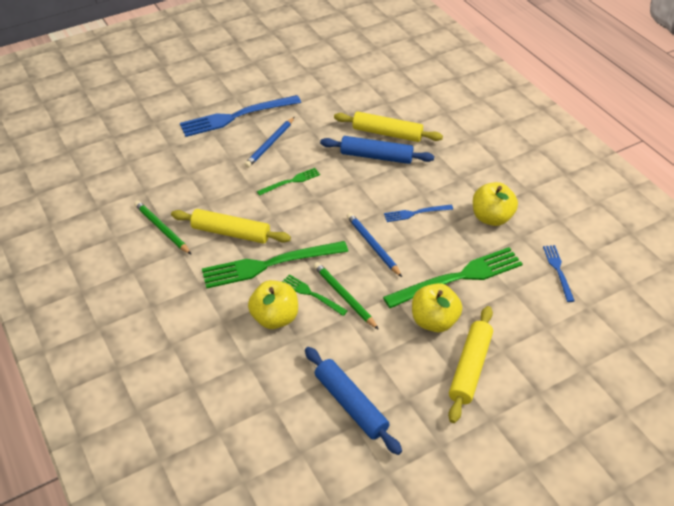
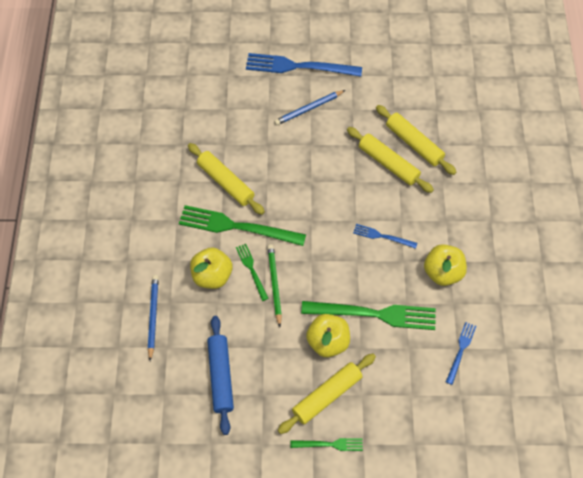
camera: 30 degrees right, 15 degrees up
(162, 229) = (177, 153): green pencil -> none
(290, 182) = (301, 155): green fork -> green fork (329, 444)
(373, 245) = (327, 250): blue pencil -> blue pencil (153, 316)
(376, 156) = (388, 164): blue rolling pin -> yellow rolling pin

